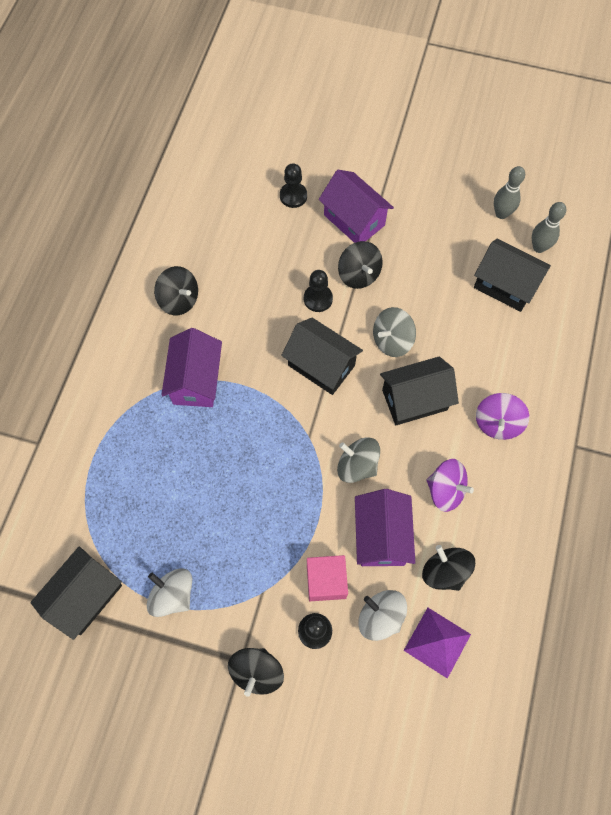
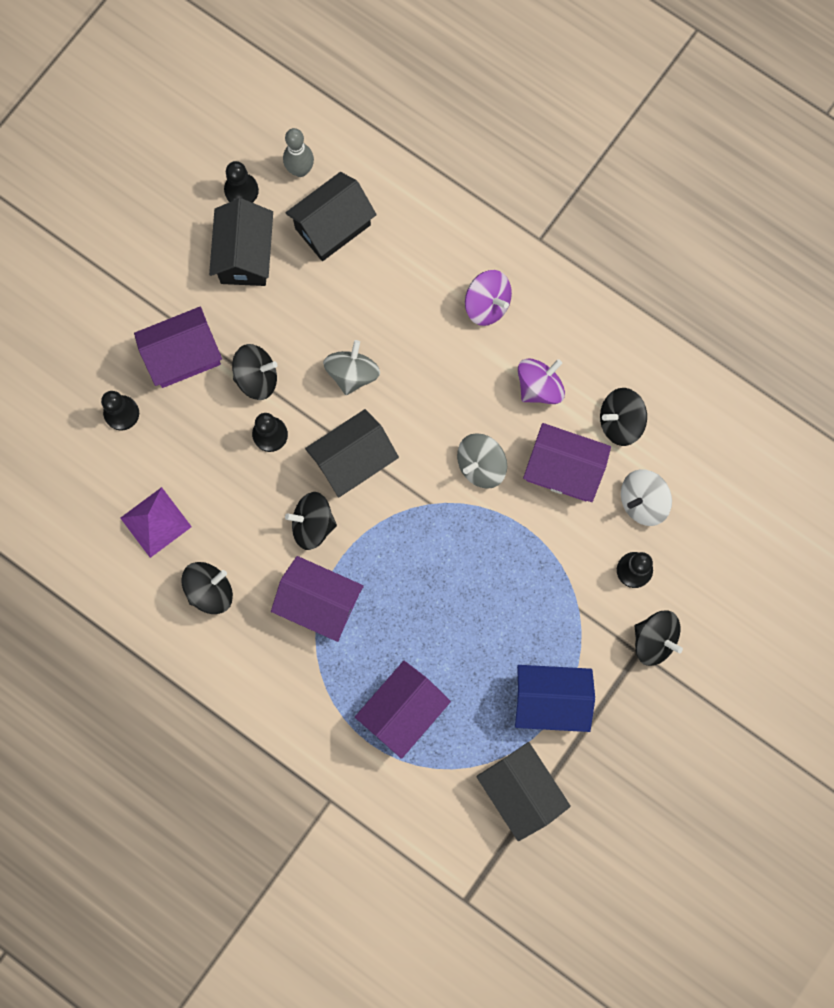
camera: 70 degrees left, 10 degrees up
(127, 474) = (403, 711): none -> purple house
(173, 595) = (550, 700): white spinning top -> blue house
(257, 354) = (313, 524): none -> black spinning top
(326, 581) = (589, 541): pink cube -> none
(392, 340) = (352, 374): grey spinning top -> grey spinning top turned 150 degrees counterclockwise
(414, 400) = (430, 378): black house -> black house (245, 255)
(437, 642) = (684, 457): purple pyramid -> purple pyramid (155, 522)
(501, 214) = (241, 190): grey bowling pin -> black pawn

